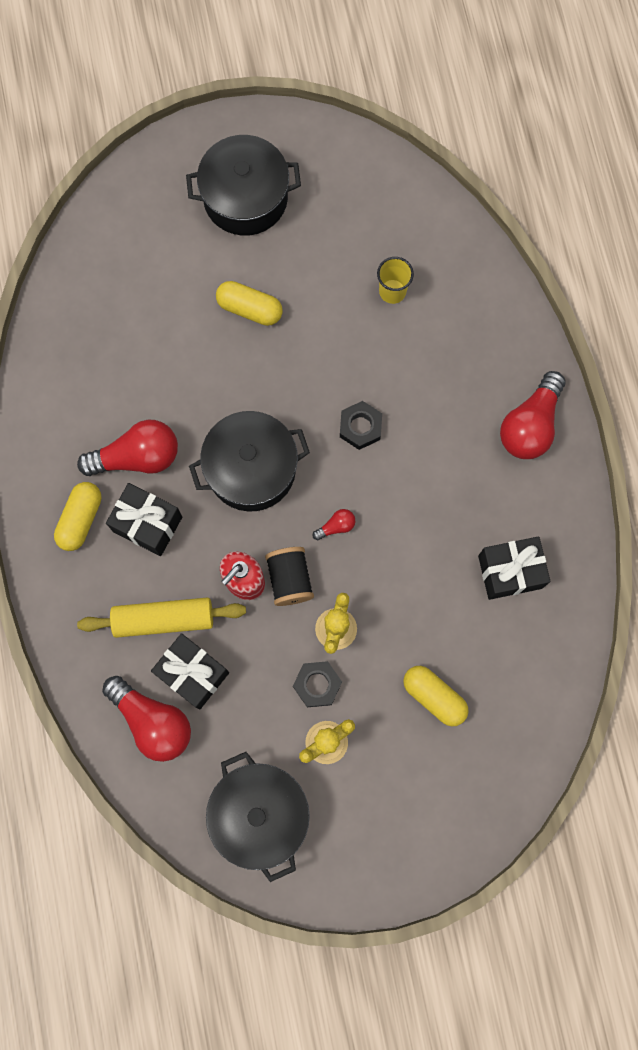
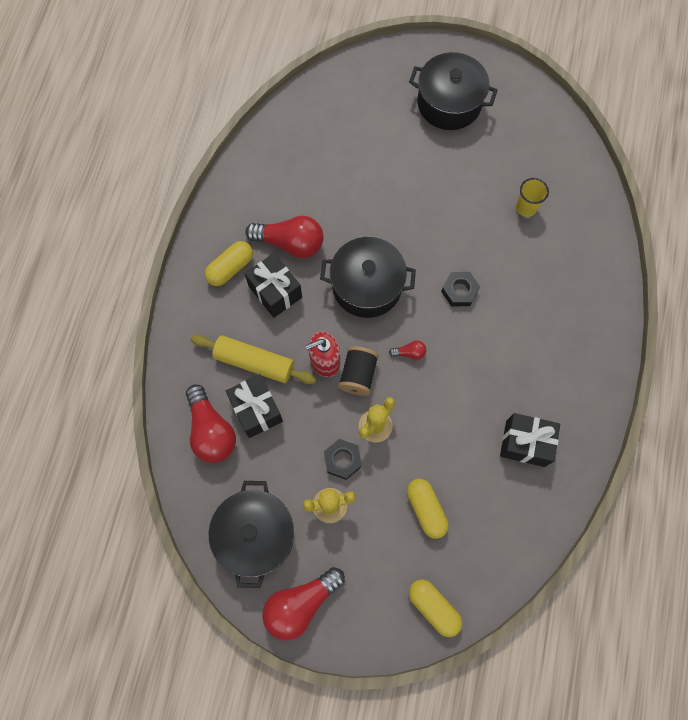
camera: 25 degrees right, 5 degrees down
(250, 308) = (417, 177): yellow capsule -> yellow capsule (433, 607)
(530, 425) = (587, 344): red light bulb -> red light bulb (300, 604)

